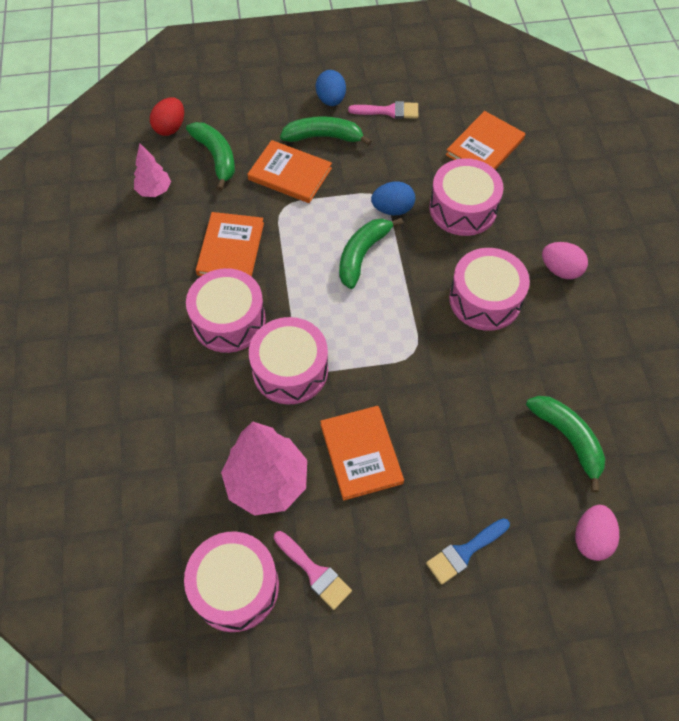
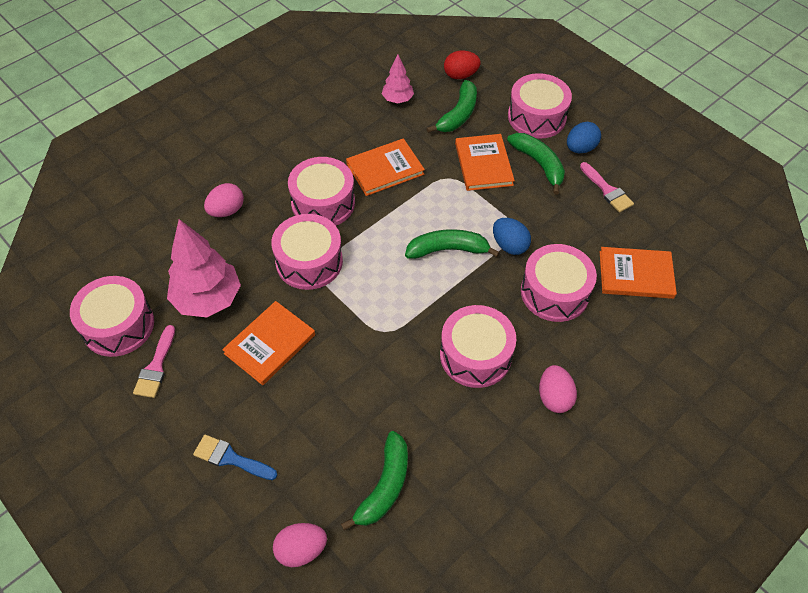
camera: 55 degrees right, 5 degrees down
(167, 409) = (226, 211): none -> pink egg
(270, 106) = (536, 117): none -> pink drum

